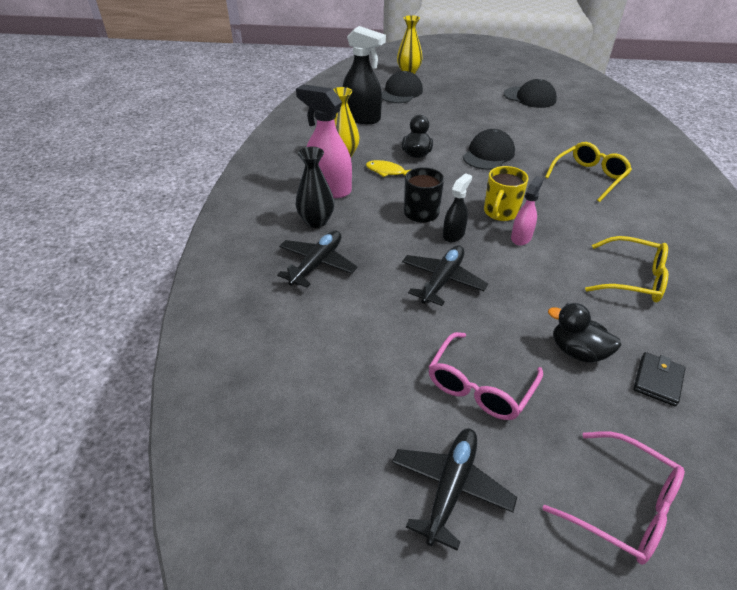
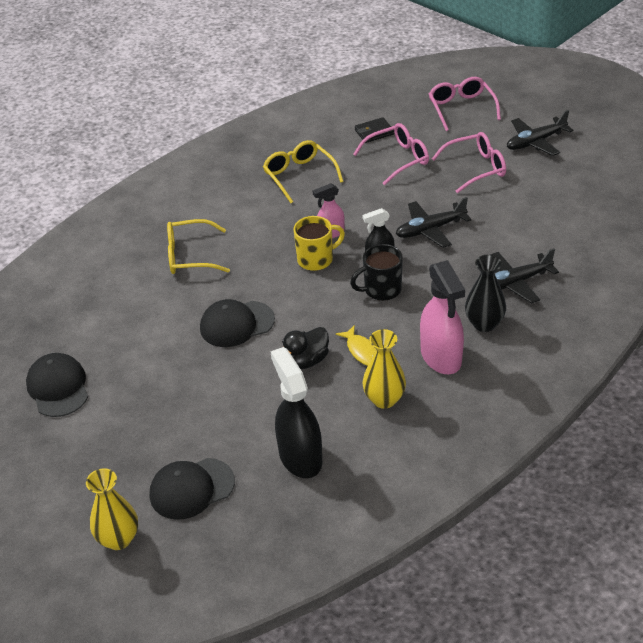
camera: 140 degrees left, 0 degrees up
(577, 351) = (397, 159): black duck -> pink glasses

